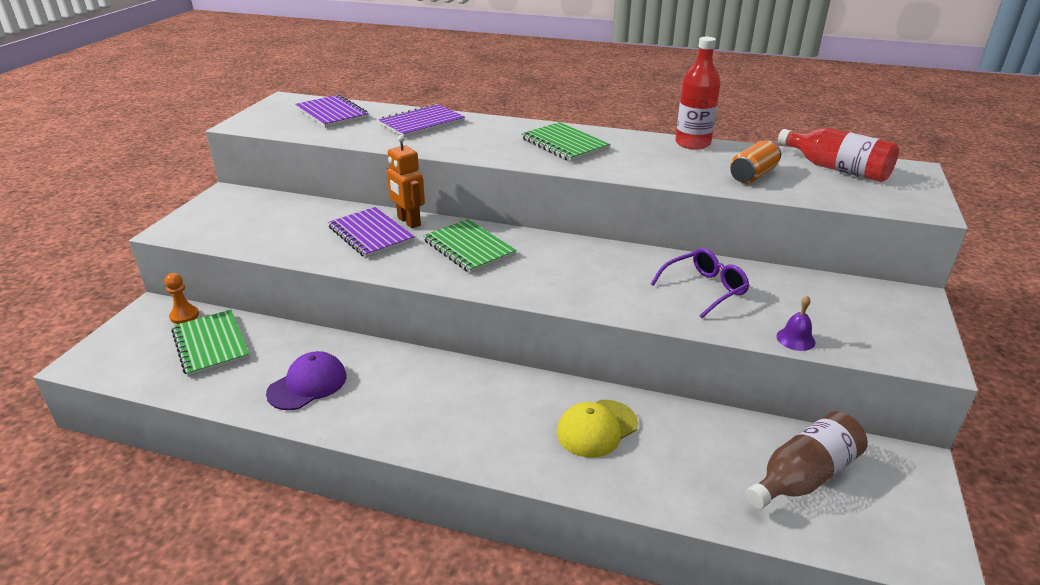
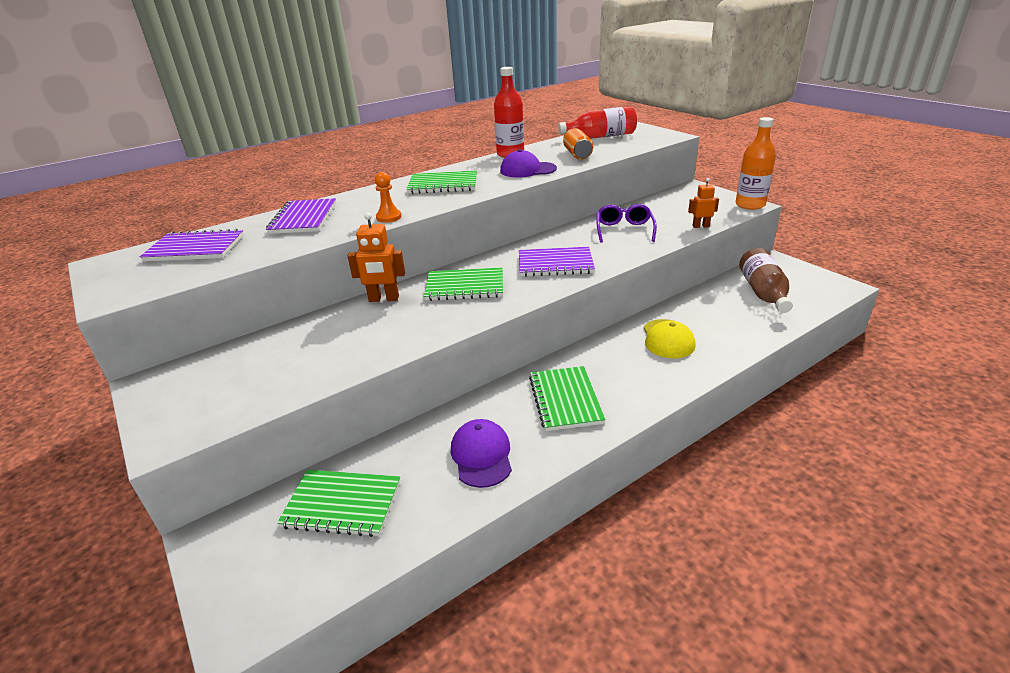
camera: 50 degrees left, 0 degrees up
(184, 316) = (261, 512): orange pawn -> orange pawn (389, 217)
(371, 234) = (376, 321): purple notebook -> purple notebook (555, 264)
(421, 399) = (565, 400): none -> green notebook
(662, 167) = (527, 170): none -> purple cap
(795, 339) = (700, 226): purple bell -> orange robot
(930, 360) = (750, 205): none -> orange bottle

